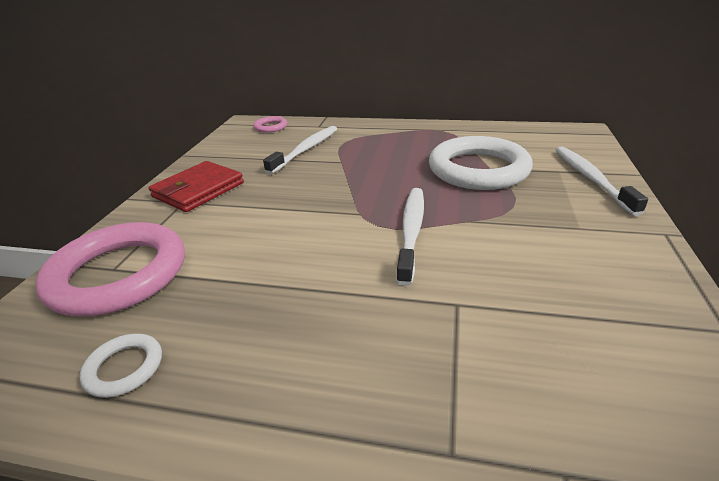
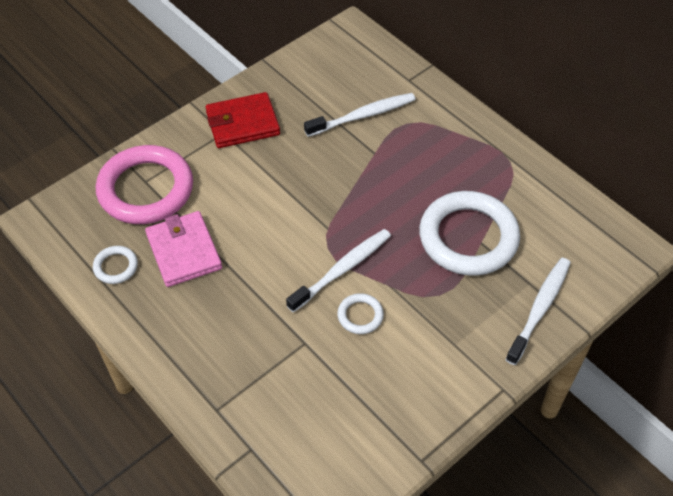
camera: 35 degrees right, 20 degrees up
(218, 302) = (184, 251): none -> pink wallet
(271, 127) = (366, 54): pink ring -> none
(475, 252) = (360, 315): none -> white ring

